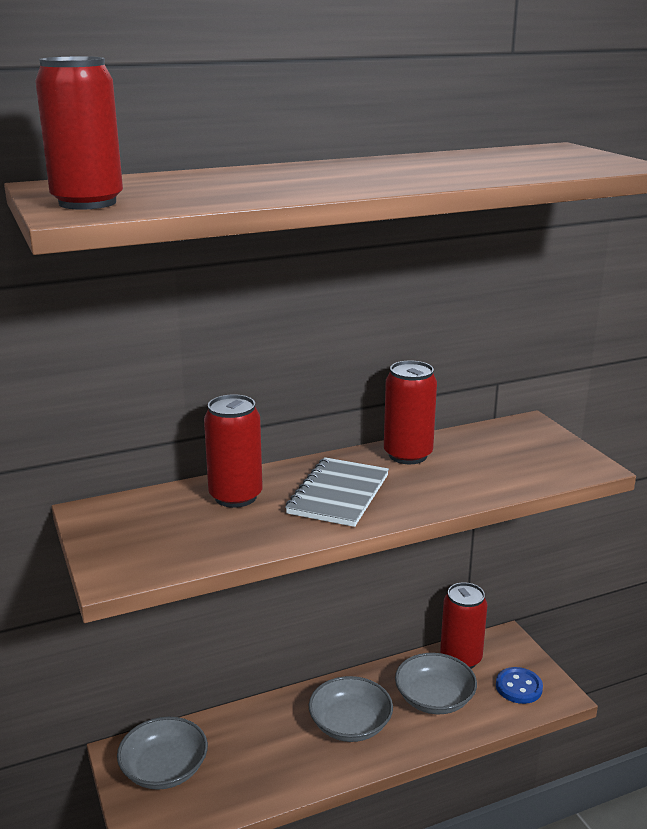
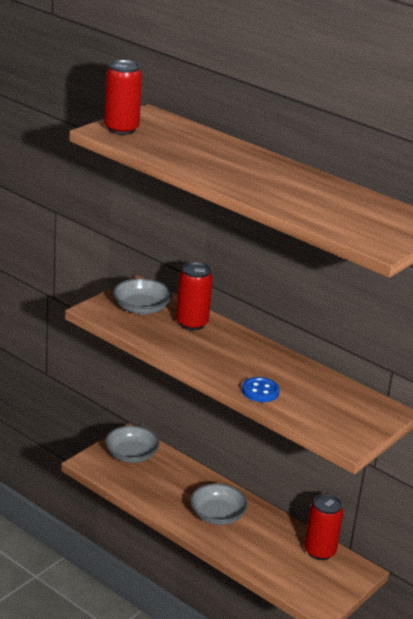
camera: 60 degrees right, 5 degrees up
(338, 494) = (223, 355): grey notebook -> none
(408, 455) = (295, 370): red can -> none
(434, 699) = (269, 547): grey bowl -> grey bowl (141, 308)
(518, 687) = (313, 585): blue button -> blue button (260, 391)

